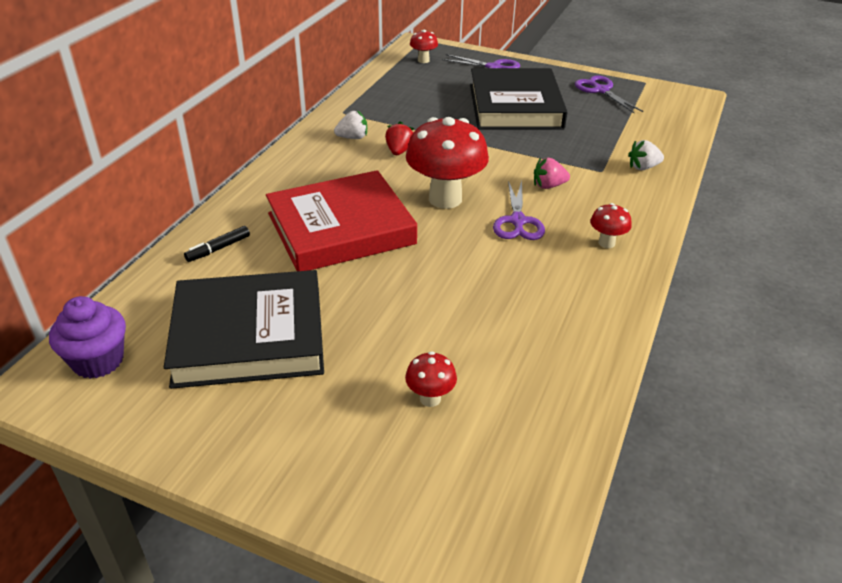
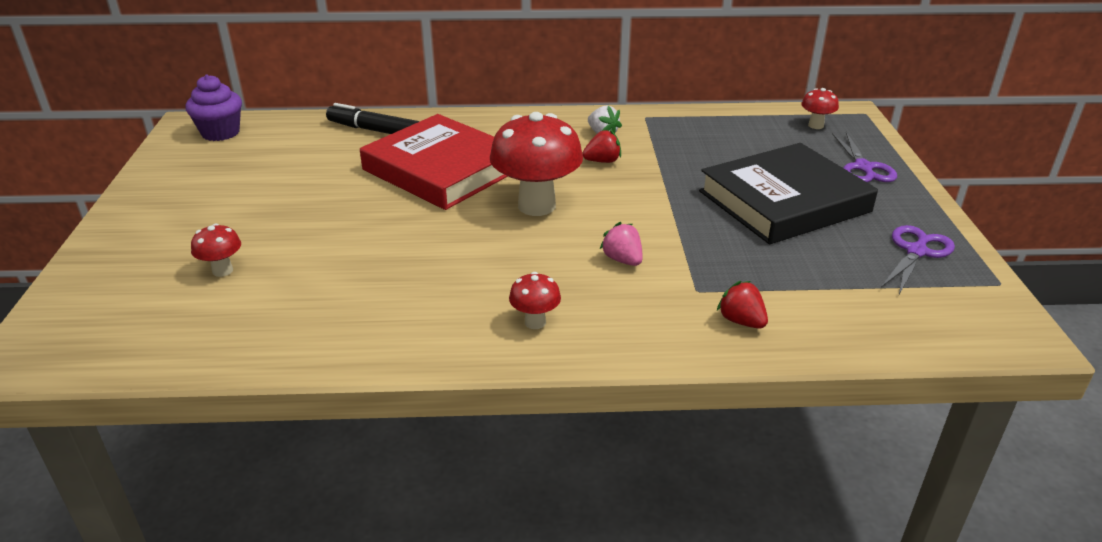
camera: 65 degrees right, 5 degrees down
(218, 249) = (375, 130): black marker -> black marker, size x1.69
(249, 336) = (270, 174): black book -> none
(517, 221) = (531, 255): purple scissors -> none
(643, 167) = (741, 321): white strawberry -> red strawberry

